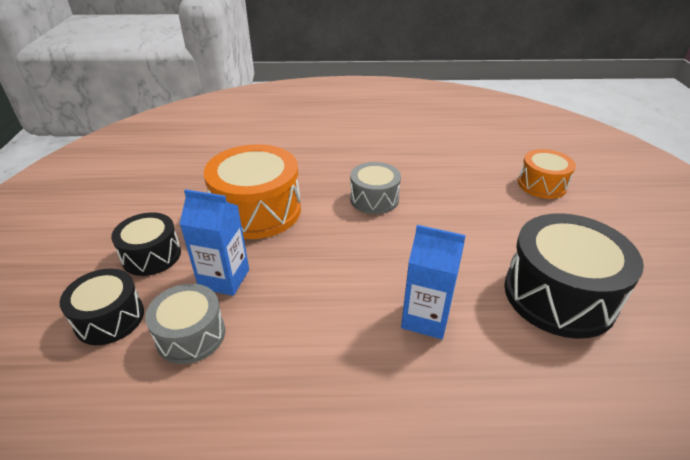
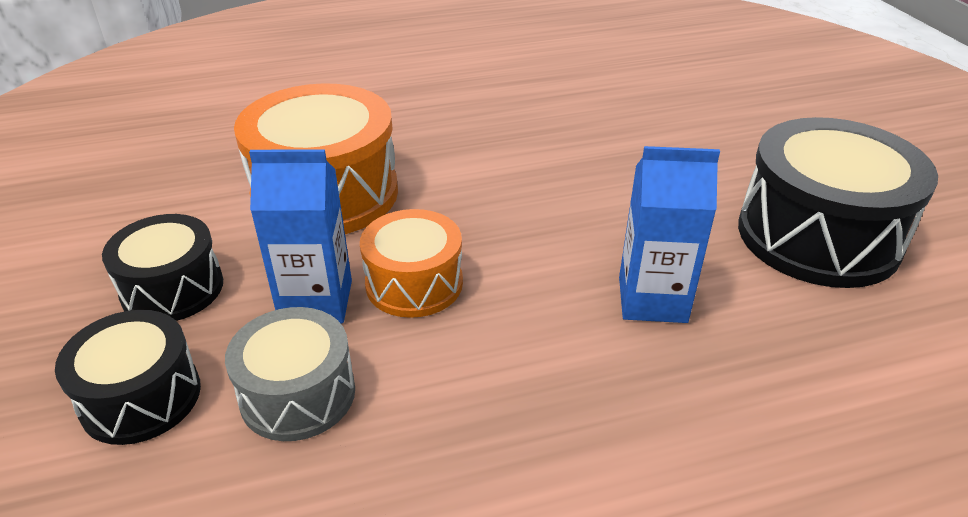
camera: 15 degrees left, 0 degrees up
(374, 199) = (504, 150): grey drum -> none
(542, 185) = (734, 98): orange drum -> orange drum (414, 283)

